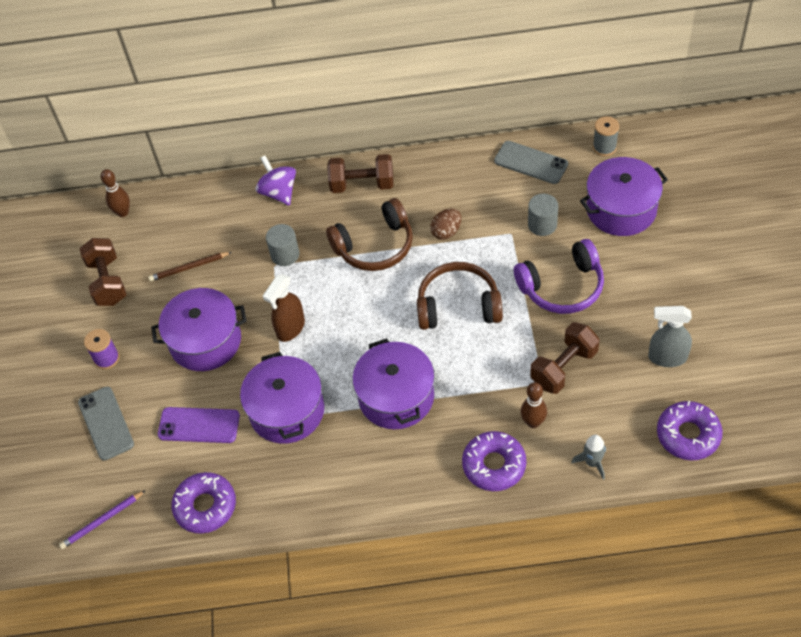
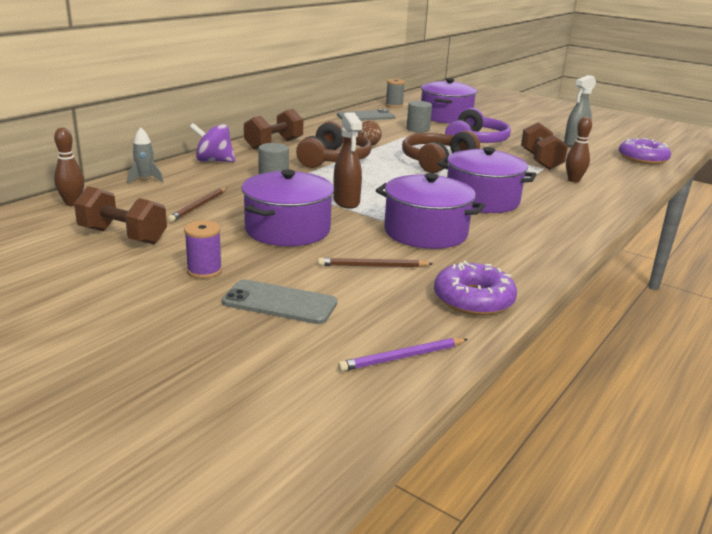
camera: 55 degrees left, 30 degrees down
(102, 521) = (402, 357): purple pencil -> purple pencil turned 60 degrees clockwise
(199, 425) = (373, 266): purple phone -> brown pencil
(494, 465) = (595, 200): purple donut -> none
(592, 462) = (632, 180): grey rocket -> grey rocket (145, 179)

